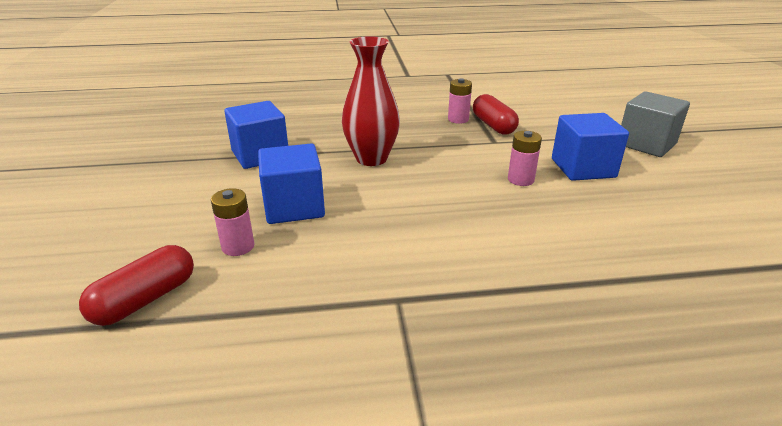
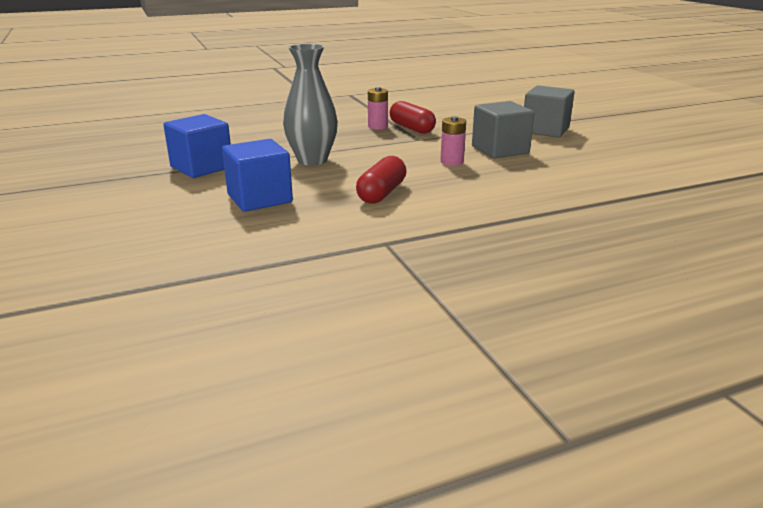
camera: 15 degrees left, 5 degrees down
(145, 299) = (161, 270): red capsule -> red capsule (382, 193)
(238, 246) = (224, 229): pink battery -> none
(371, 159) = (312, 160): red vase -> grey vase
(583, 168) = (500, 150): blue cube -> grey cube

